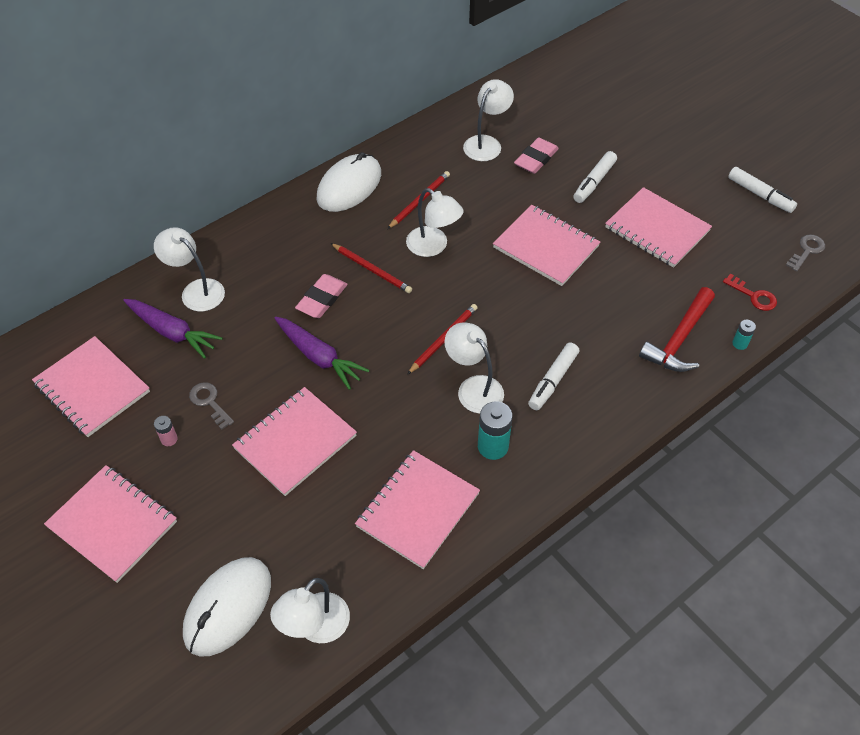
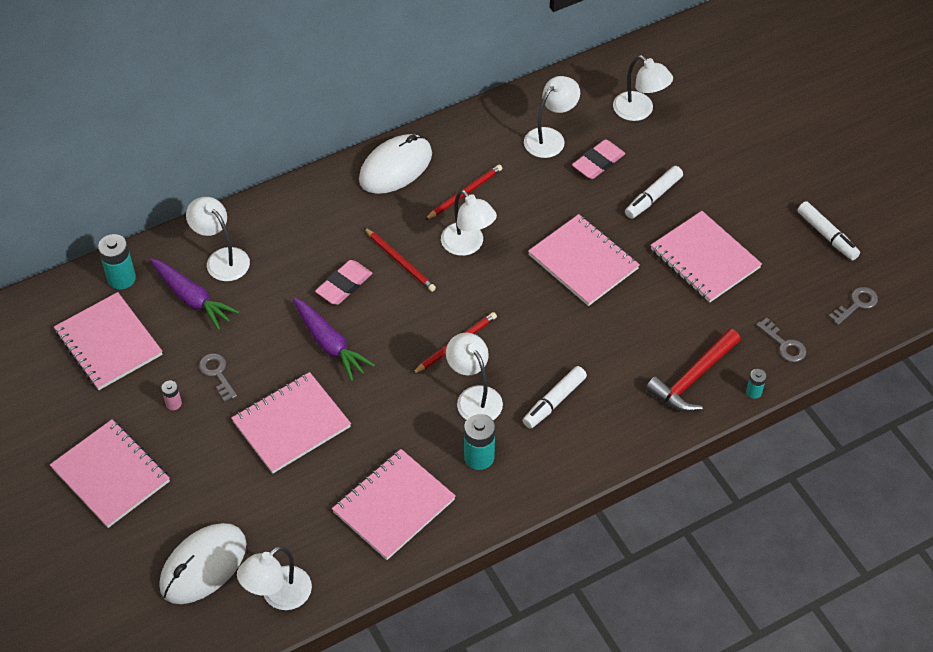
camera: 10 degrees right, 0 degrees up
(97, 323) = (121, 278): none -> turquoise battery
(561, 112) = (639, 111): none -> white lamp
(753, 296) = (784, 344): red key -> grey key

